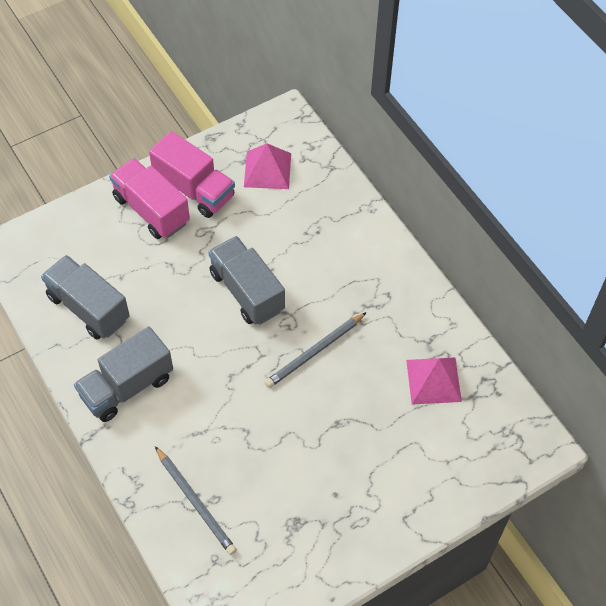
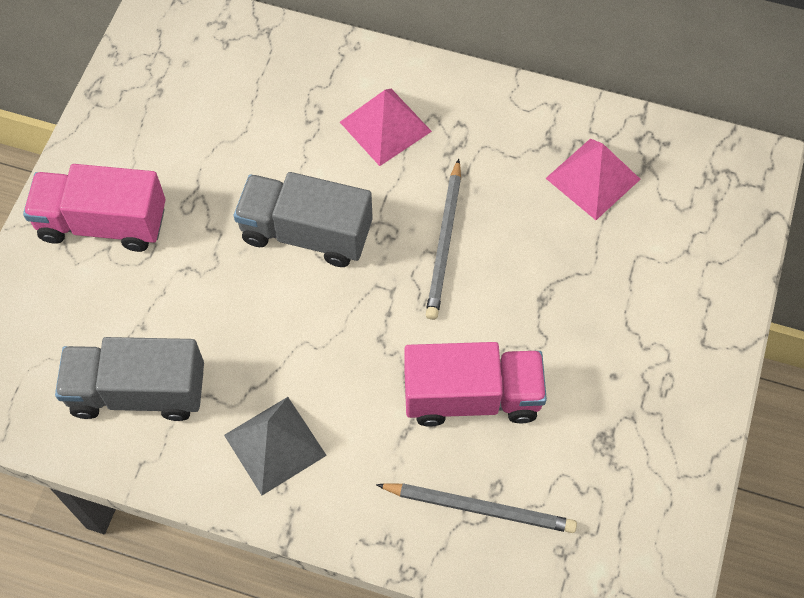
camera: 40 degrees left, 5 degrees up
(127, 387) = (275, 445): grey truck -> grey pyramid
(194, 189) = (132, 163): pink truck -> pink truck (472, 397)
(267, 170) = (196, 82): pink pyramid -> pink pyramid (385, 126)

